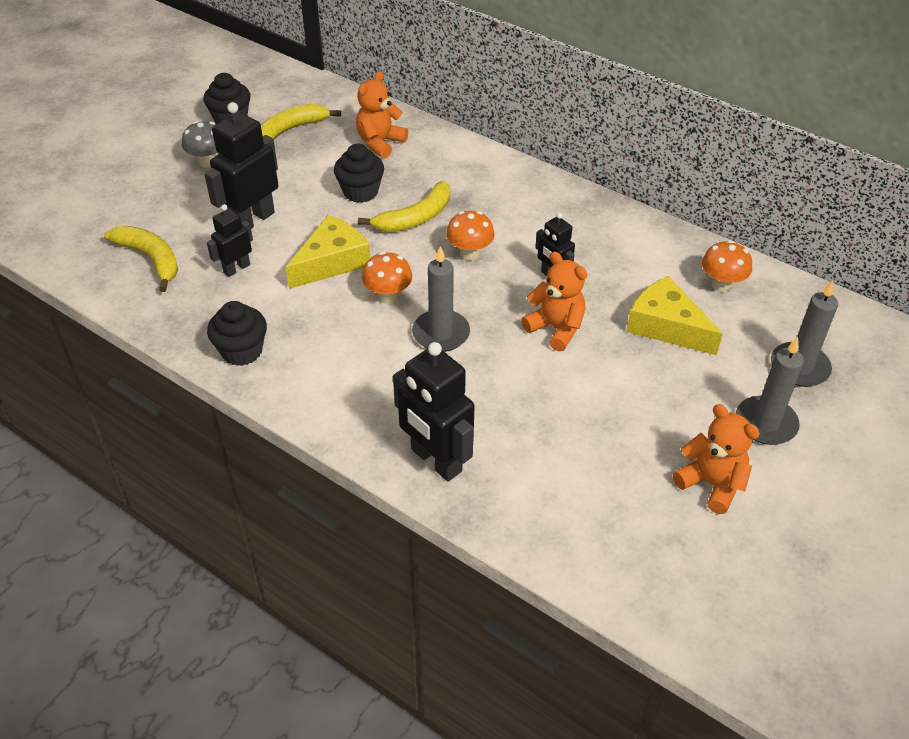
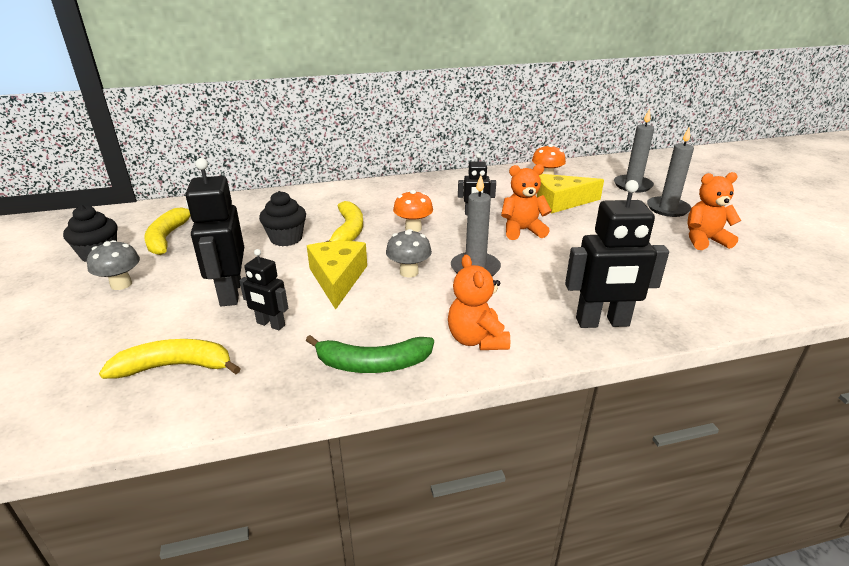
camera: 50 degrees left, 15 degrees down
(236, 268) = (270, 324): black robot -> black robot turned 60 degrees counterclockwise
(242, 351) = (372, 364): black cupcake -> green banana
(380, 143) = (253, 213): orange teddy bear -> orange teddy bear (476, 339)
(388, 296) = (409, 272): orange mushroom -> grey mushroom

